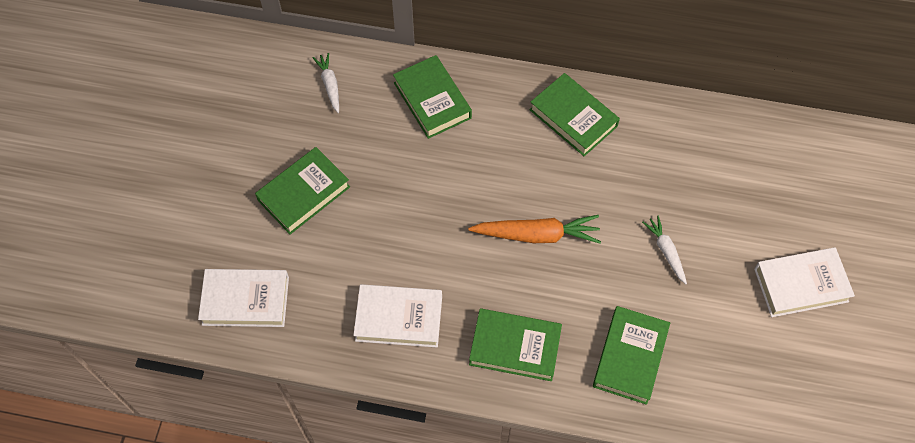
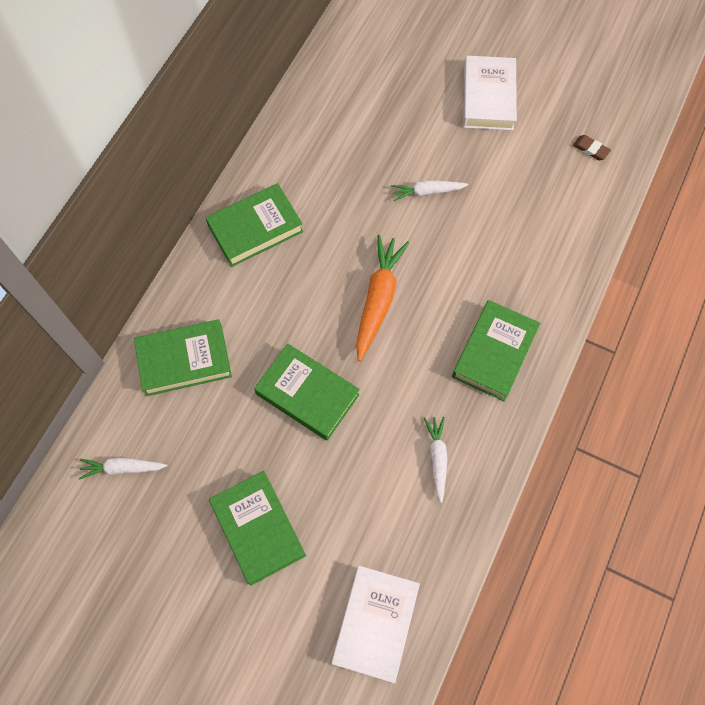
camera: 75 degrees left, 5 degrees up
(399, 318) = (437, 458): white book -> white carrot
(630, 357) = (526, 255): green book -> green book (307, 394)
(780, 399) = (590, 149): none -> brown eraser

